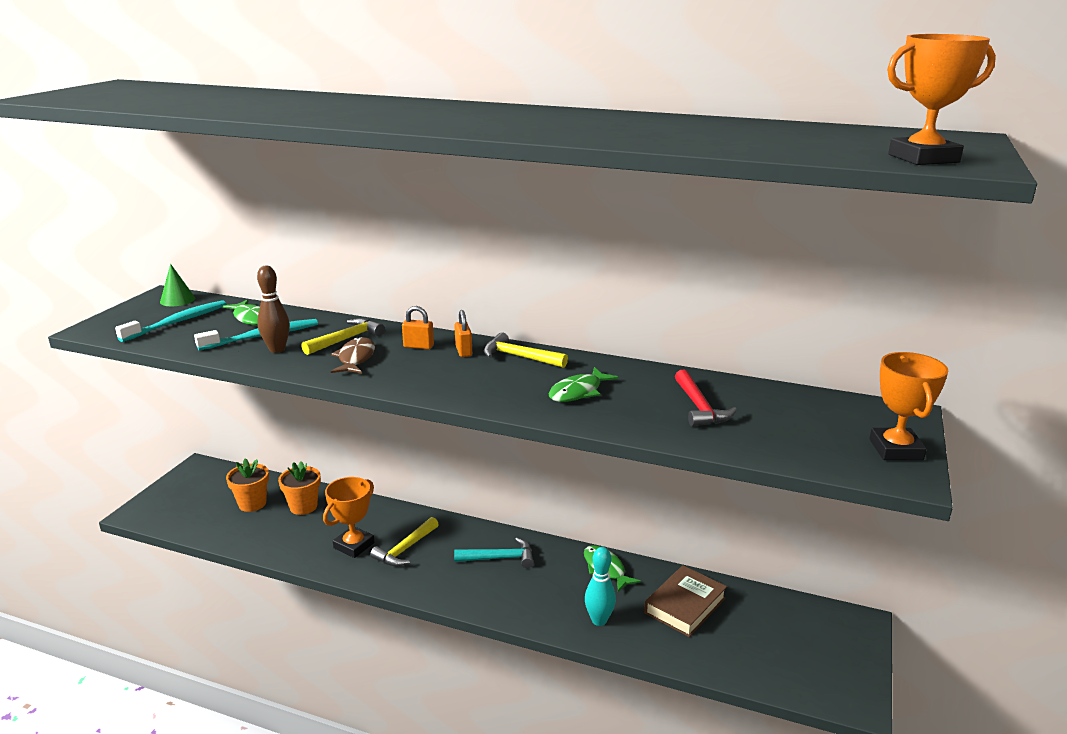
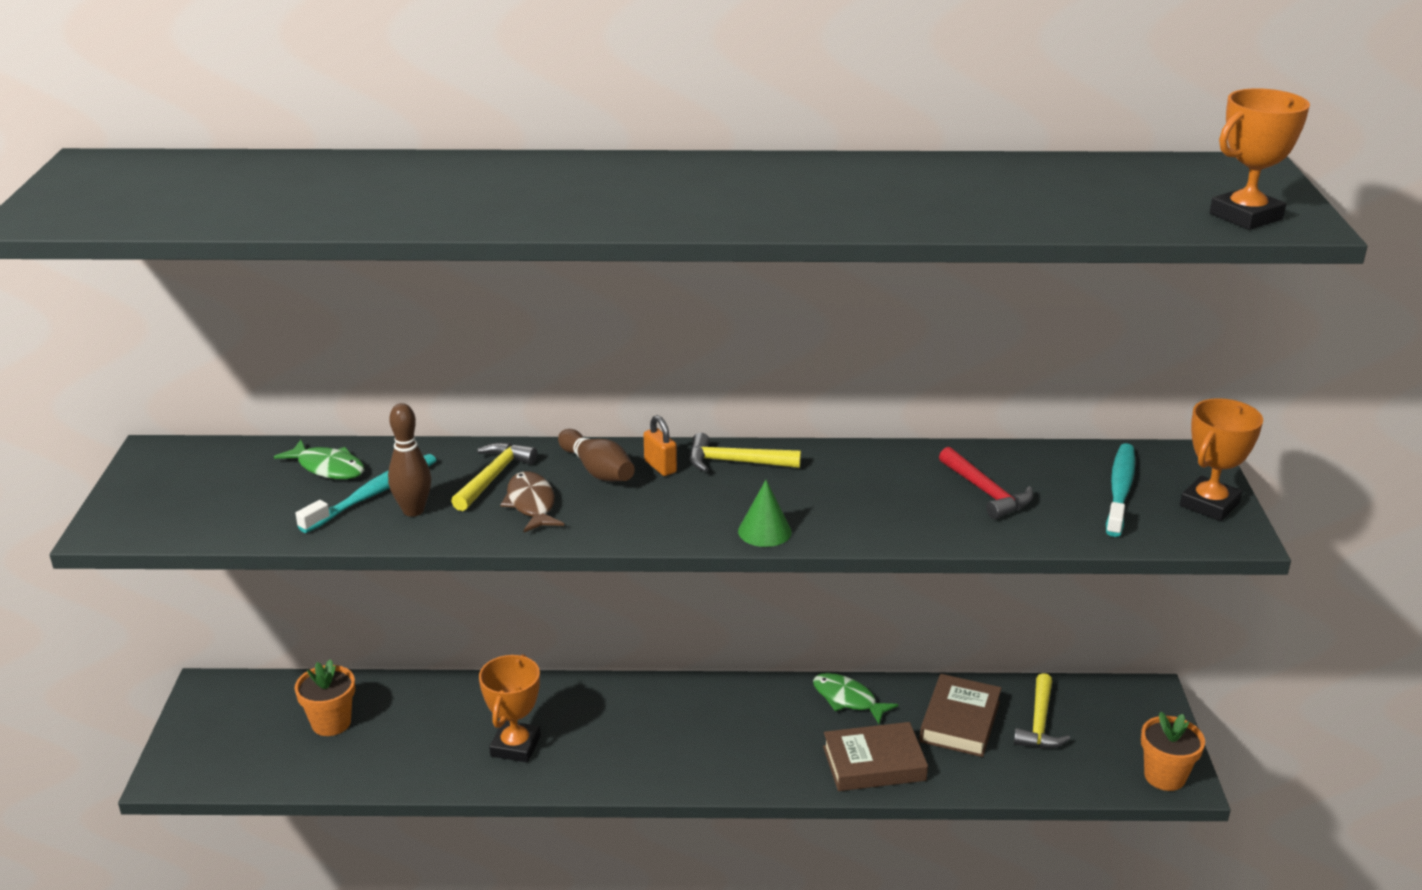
camera: 20 degrees left, 5 degrees up
(177, 300) = (186, 456): green cone -> green cone (764, 531)
(177, 322) = (226, 494): turquoise toothbrush -> turquoise toothbrush (1120, 490)
(303, 506) = (408, 710): orange flower pot -> orange flower pot (1164, 776)
(405, 549) = (587, 734): yellow hammer -> yellow hammer (1039, 723)
(418, 346) = (597, 470): orange padlock -> brown bowling pin
(500, 558) = (713, 717): turquoise hammer -> none
(578, 392) = (840, 499): green fish -> none
(599, 620) = (874, 763): turquoise bowling pin -> brown book
(895, 449) = (1209, 504): orange trophy -> orange trophy turned 60 degrees clockwise

